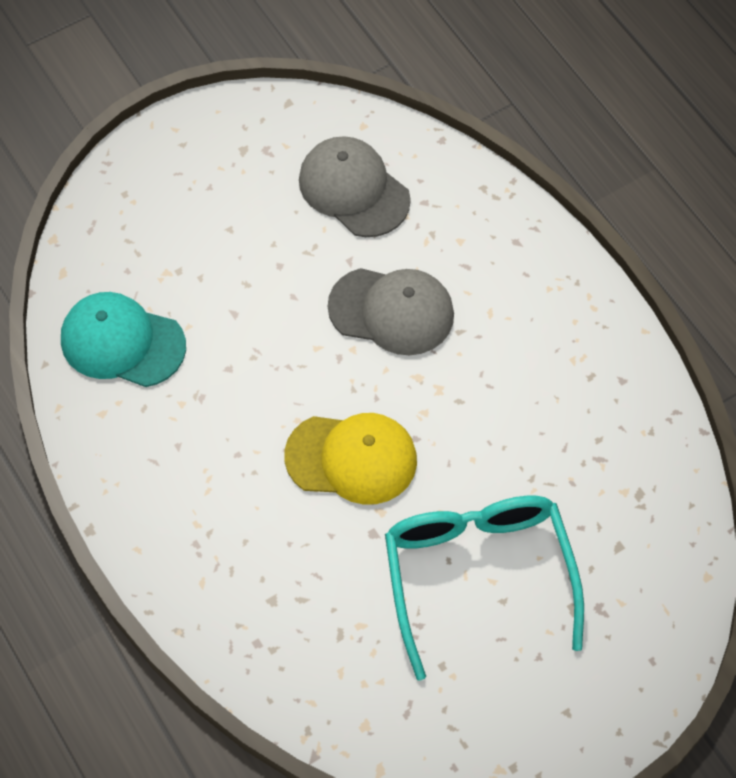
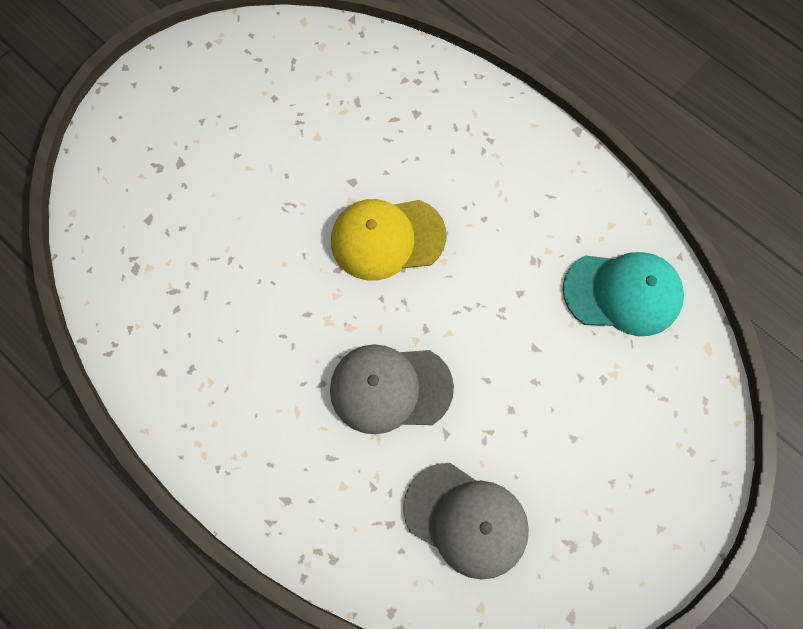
camera: 165 degrees right, 10 degrees up
(478, 577) = (259, 168): turquoise glasses -> none

